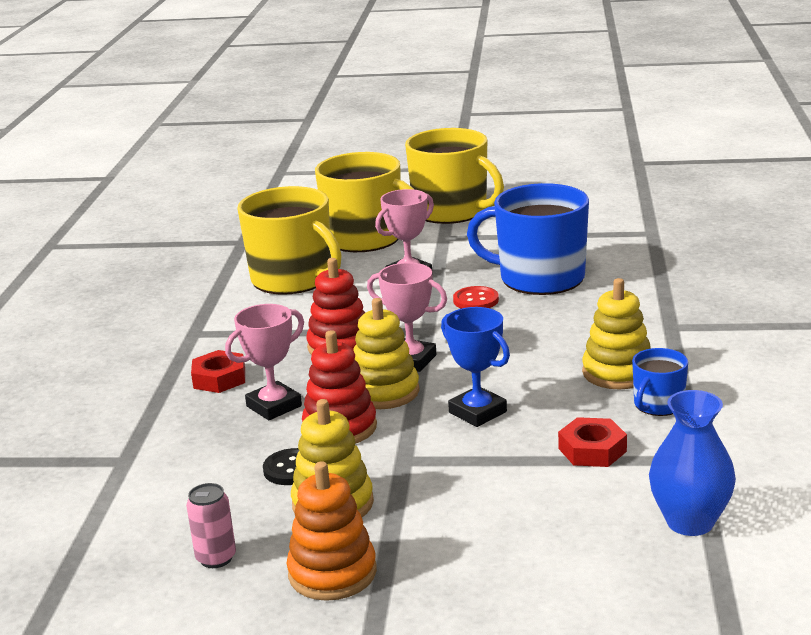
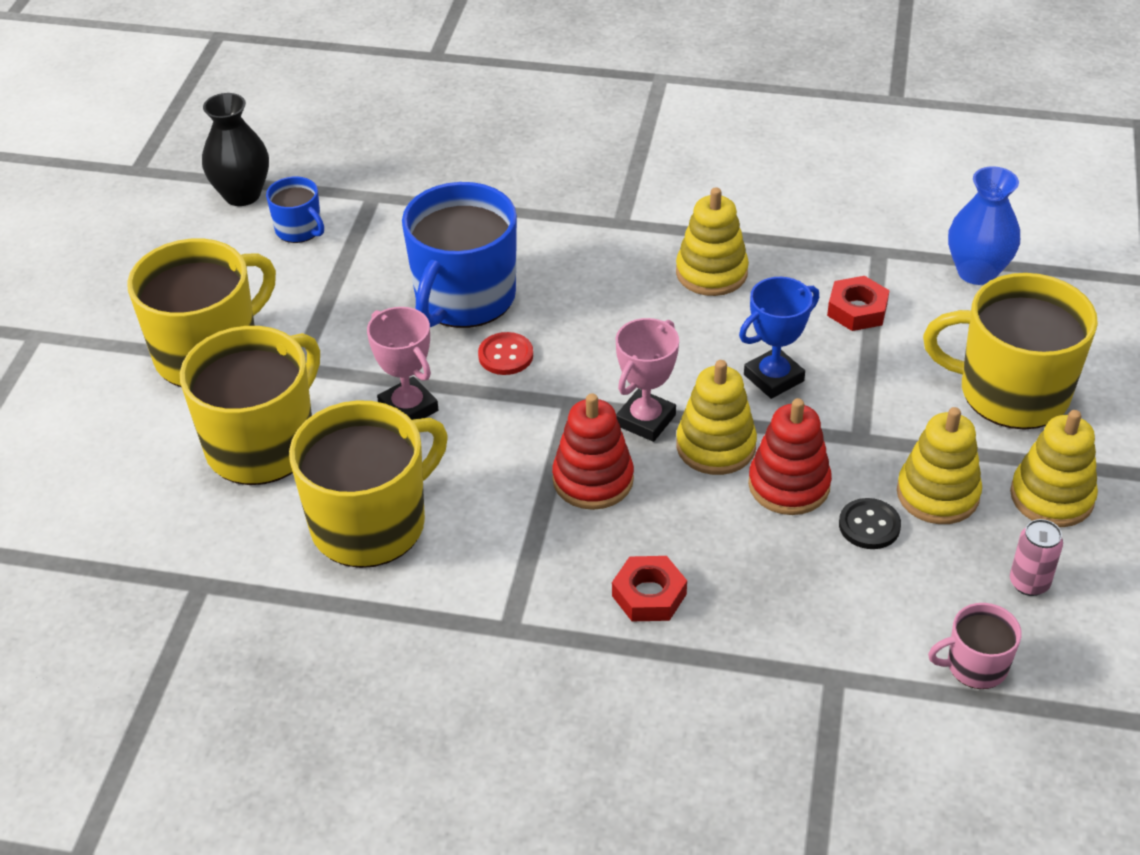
camera: 85 degrees left, 20 degrees up
(122, 528) = (975, 666): none -> pink mug
(274, 406) = (730, 541): pink trophy -> none
(332, 573) = (1051, 497): orange stacking toy -> yellow stacking toy
(488, 546) = (1011, 392): none -> yellow mug
(628, 194) = (242, 194): none -> black vase
(658, 405) = (781, 257): blue mug -> blue mug (299, 229)

